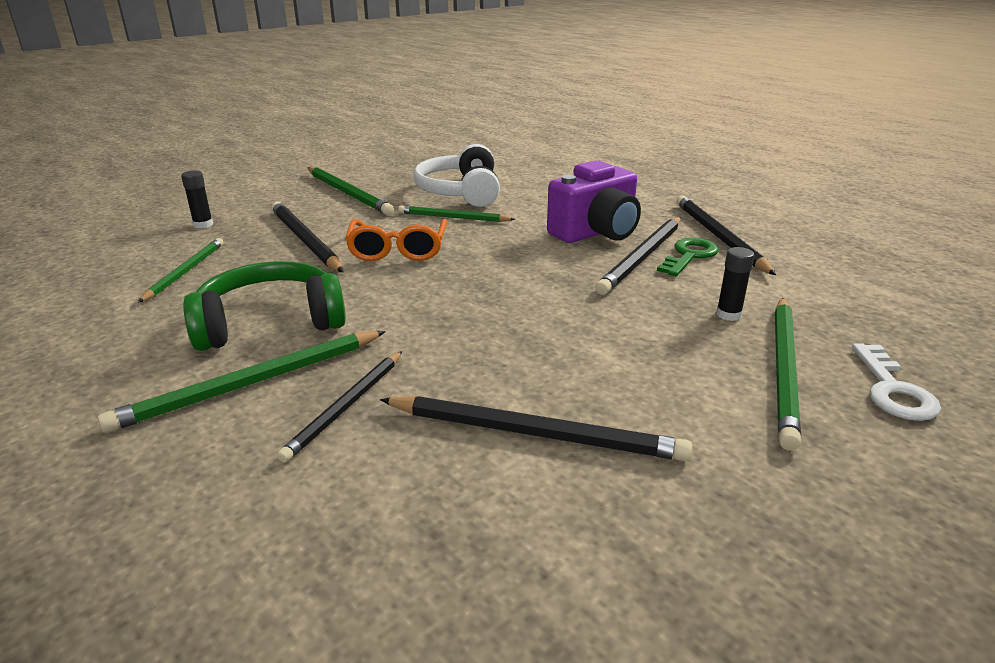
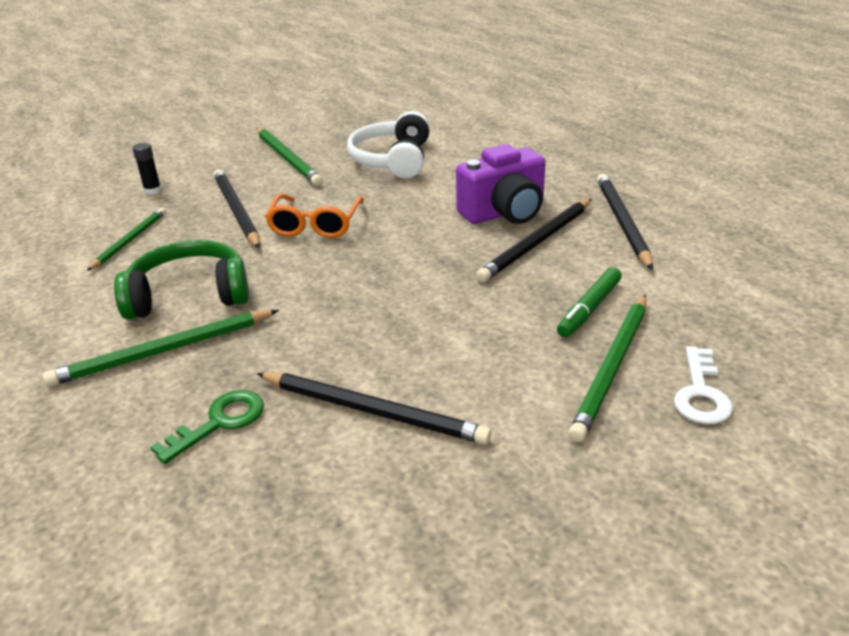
camera: 10 degrees right, 5 degrees up
(346, 407) = (231, 377): black pencil -> none
(453, 217) = (376, 190): green pencil -> none
(689, 256) = (582, 243): green key -> green key (219, 422)
(728, 314) = (589, 309): black glue stick -> green marker

